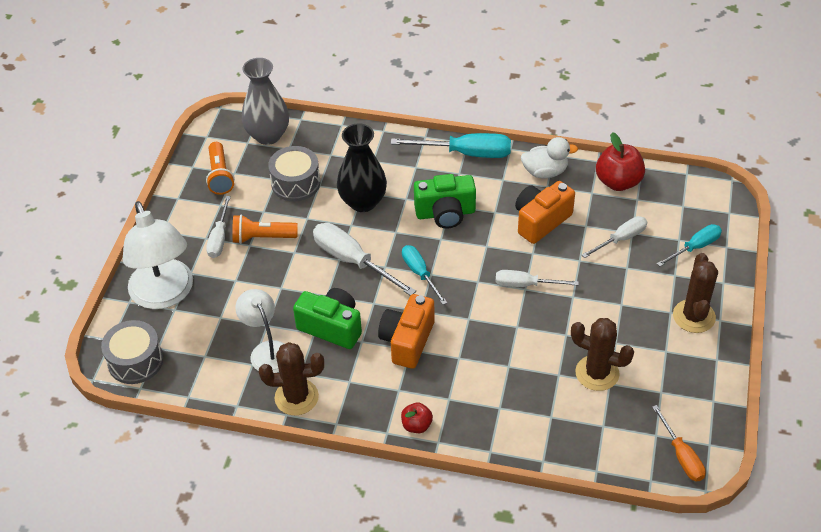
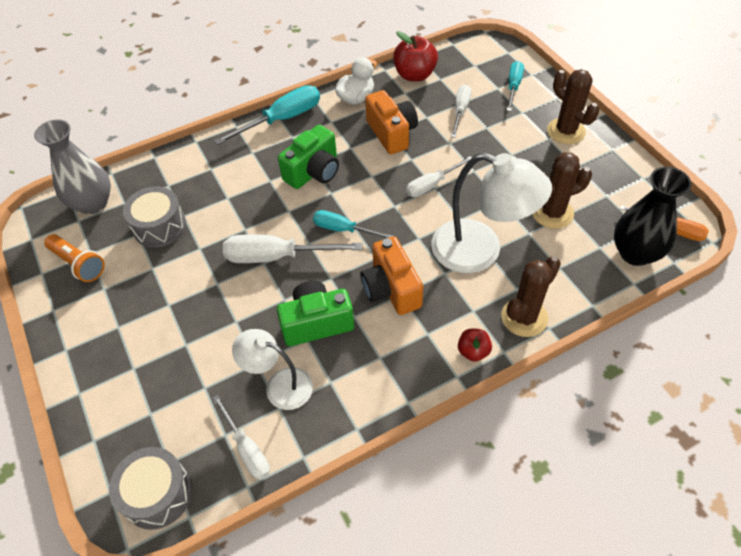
camera: 40 degrees left, 5 degrees up
(165, 295) = (126, 407): white lamp -> white lamp (480, 251)
(219, 238) = (132, 318): white screwdriver -> white screwdriver (247, 449)
(262, 237) = (174, 290): orange flashlight -> none
(296, 397) = (350, 406): brown cactus -> brown cactus (524, 317)
(363, 202) = (236, 205): black vase -> black vase (635, 253)
(541, 221) = (392, 133): orange camera -> orange camera turned 150 degrees clockwise

